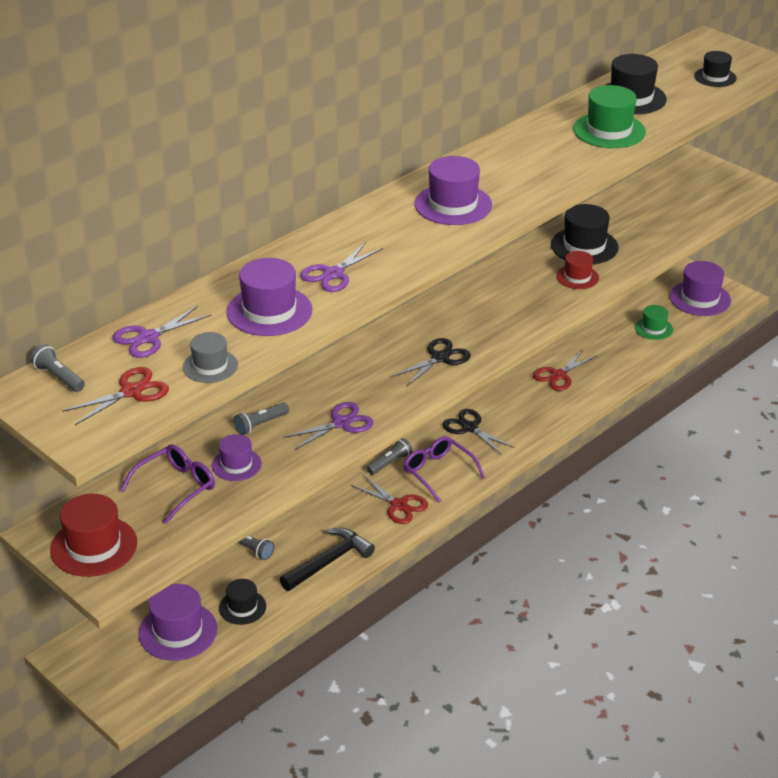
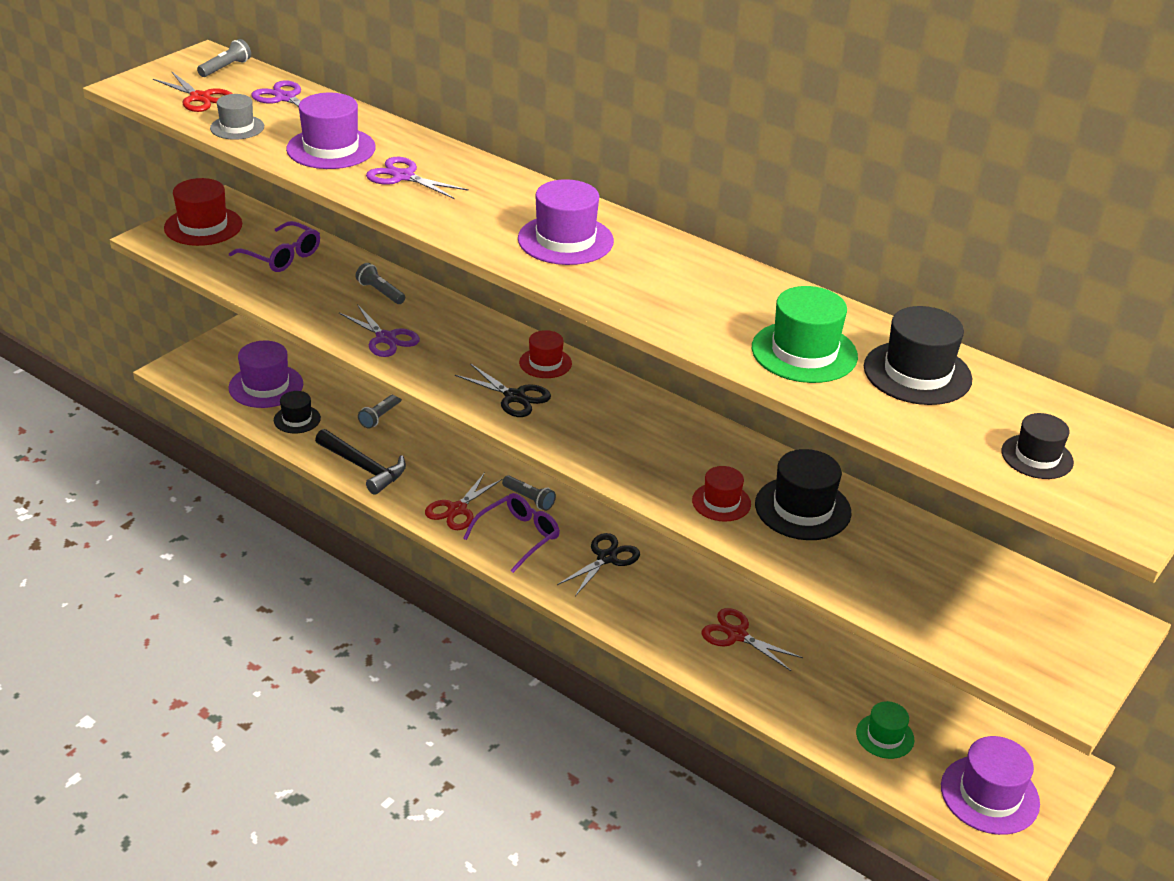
camera: 80 degrees right, 0 degrees up
(236, 465) = (316, 284): purple hat -> none
(393, 339) = (545, 363): none -> red hat

